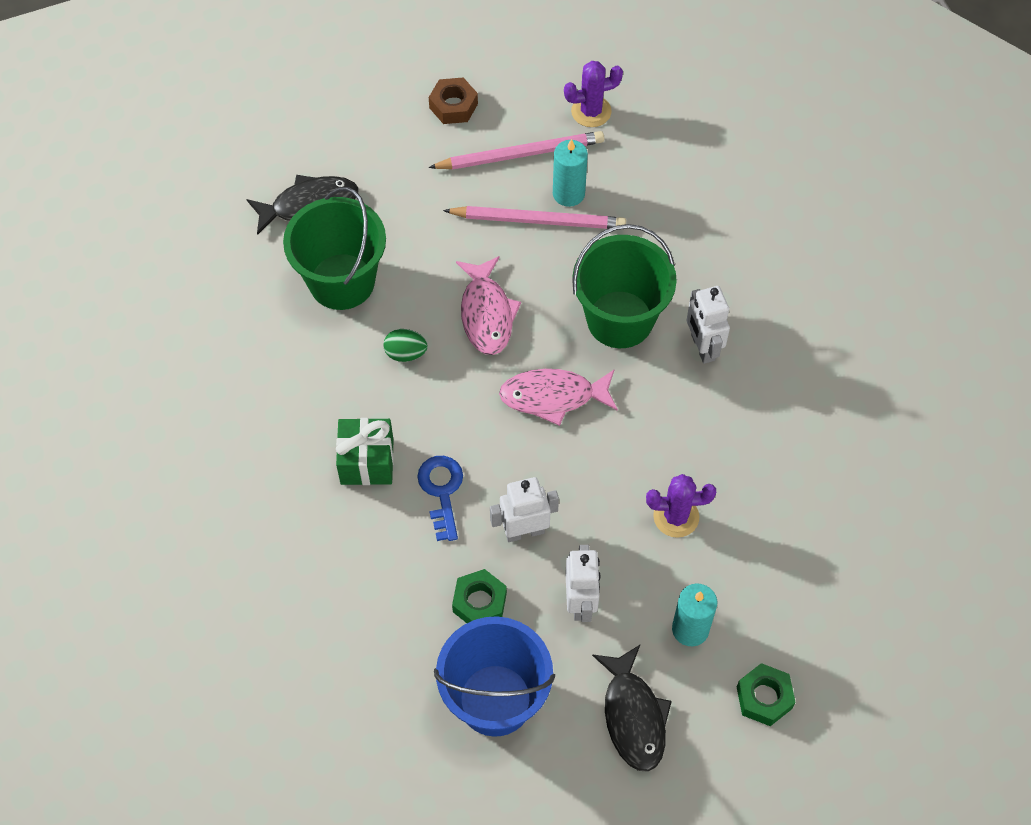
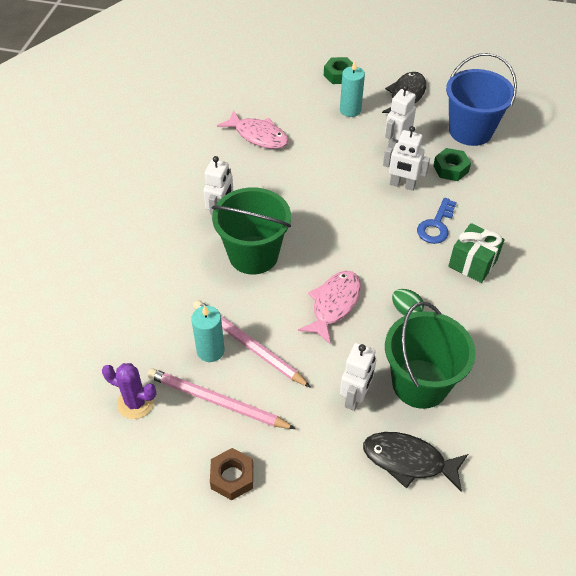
camera: 145 degrees left, 10 degrees down
(396, 232) = (355, 397): none -> white robot
(553, 397) = (331, 237): pink fish -> pink fish (258, 135)
(676, 517) = (315, 151): purple cactus -> none

